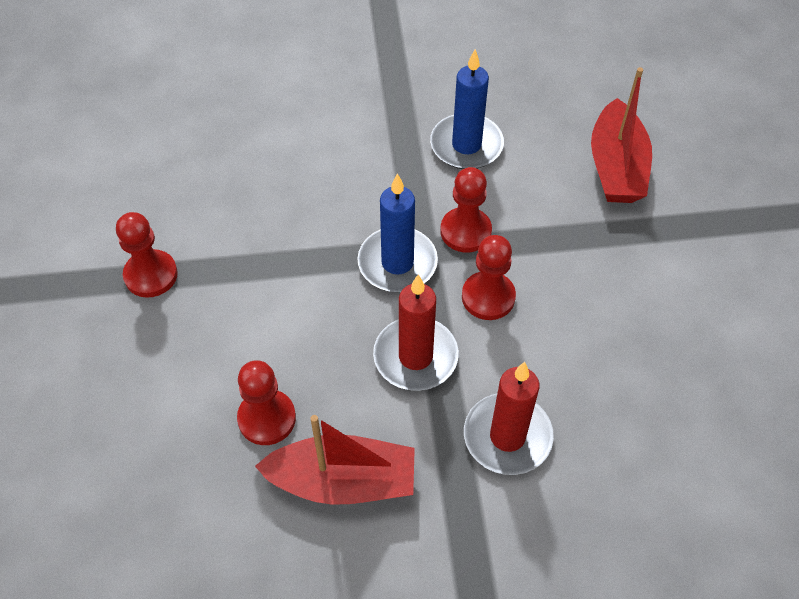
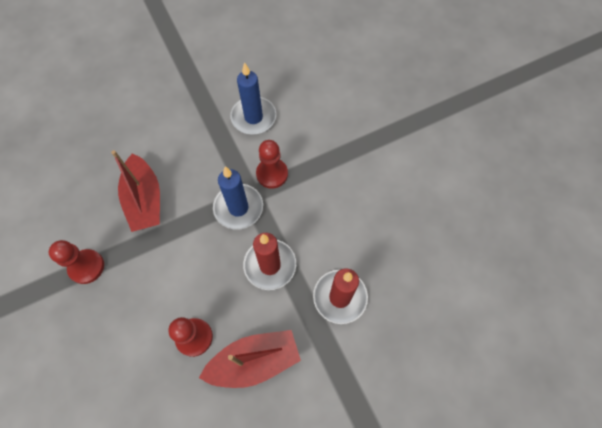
camera: 20 degrees left, 10 degrees up
(488, 297) = (299, 212): red pawn -> none
(616, 167) = (344, 105): red boat -> red boat (145, 200)

